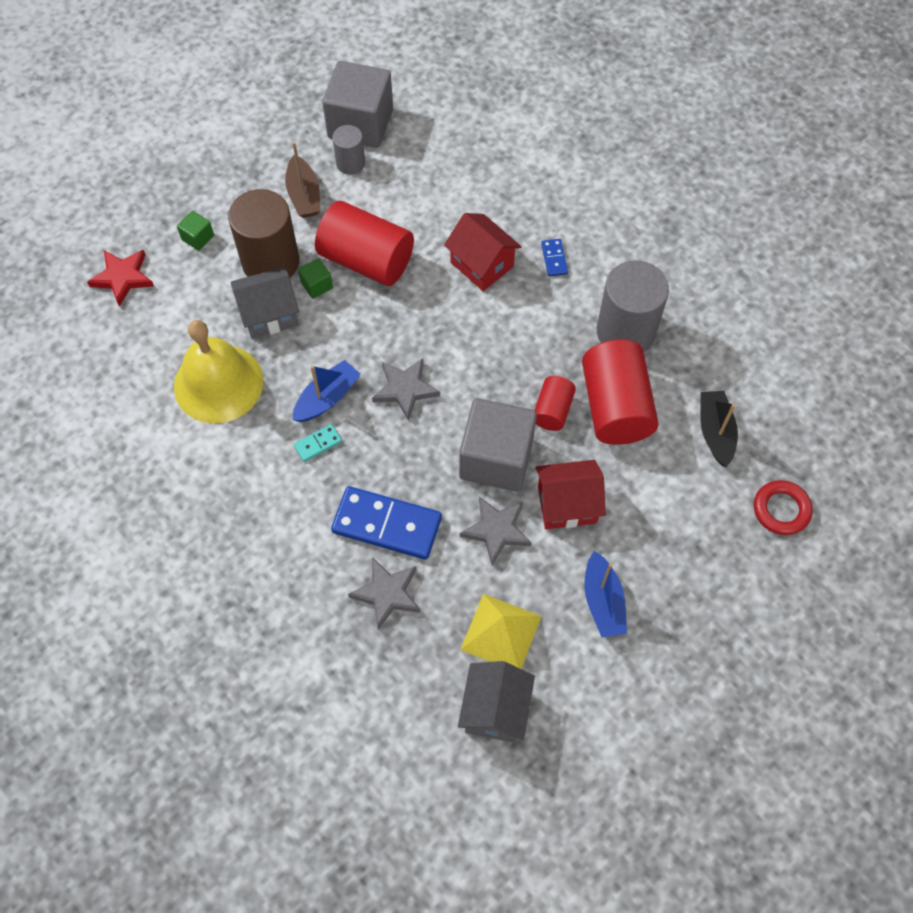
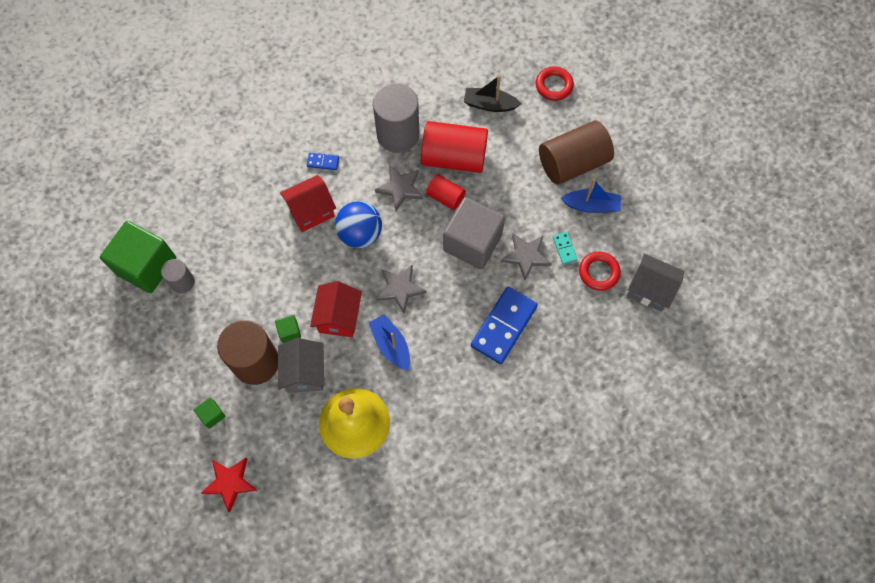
camera: 75 degrees left, 5 degrees up
(304, 195) = (200, 324): brown boat -> none
(318, 444) = (427, 359): turquoise domino -> turquoise domino (564, 248)
(360, 123) = (146, 266): grey cube -> green cube
(366, 260) = (279, 290): red cylinder -> none
(387, 593) = (555, 338): grey star -> grey star (400, 189)
(467, 325) = (360, 234): none -> blue ball
(501, 632) = (599, 272): yellow pyramid -> red ring
(567, 504) = (518, 208): red house -> red house (339, 317)
(663, 562) = (573, 163): none -> brown cylinder

